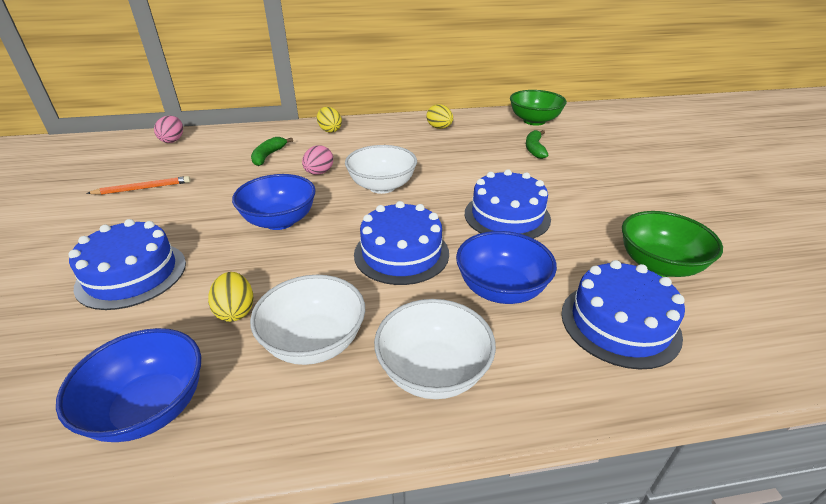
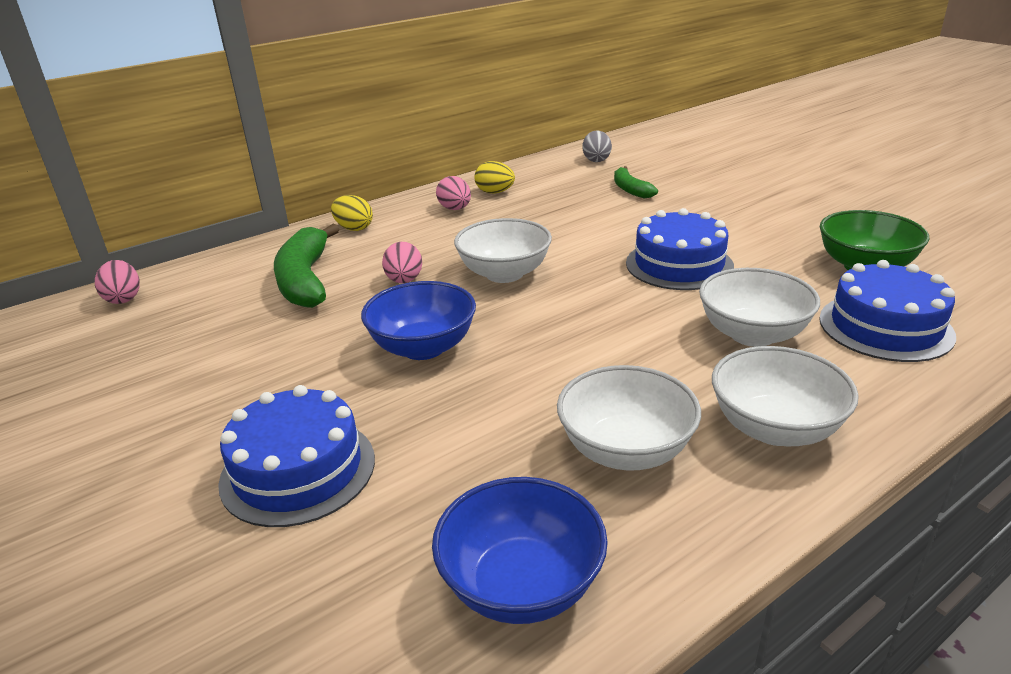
camera: 25 degrees left, 5 degrees down
(142, 188) = (163, 370): orange pencil -> none
(236, 311) = (495, 456): yellow egg -> none
(268, 156) = (306, 280): green banana -> green banana, size x1.78
(401, 253) = (612, 335): blue cake -> none
(402, 133) = (455, 209): none -> pink egg
(501, 289) = (752, 334): blue bowl -> white bowl
(534, 121) = (596, 160): green bowl -> grey egg

